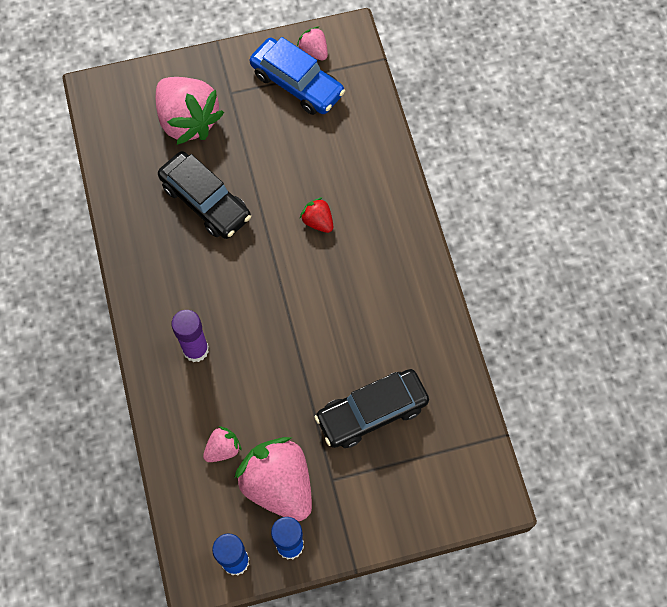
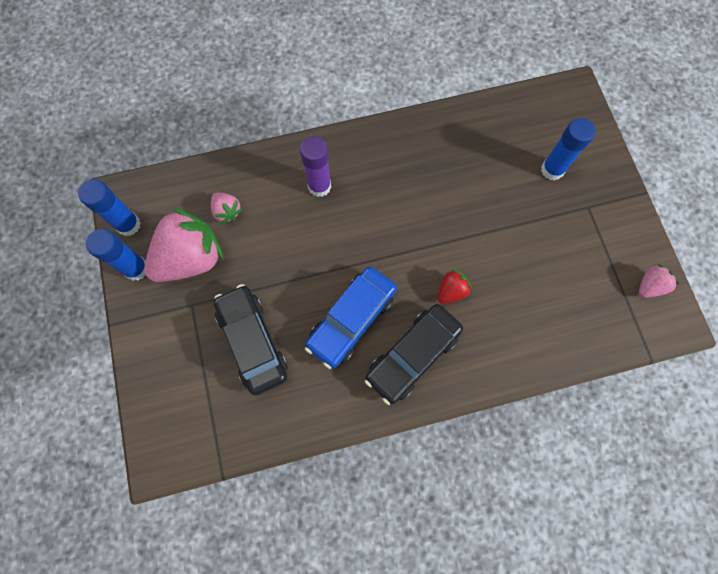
camera: 90 degrees right, 5 degrees up
(188, 121) = (552, 170): pink strawberry -> blue glue stick
(205, 201) = (467, 188): black car -> black car (412, 355)
(297, 84) = (607, 269): blue car -> blue car (351, 320)

